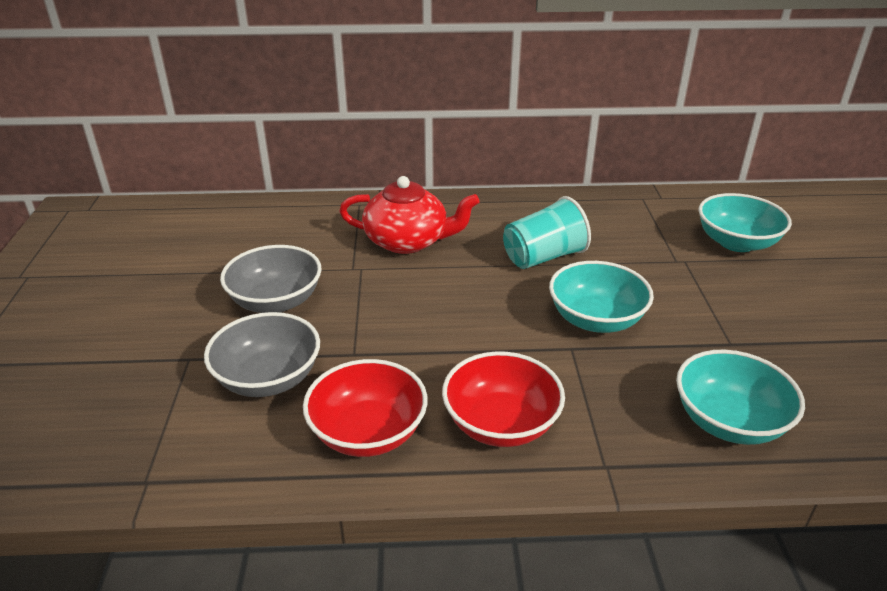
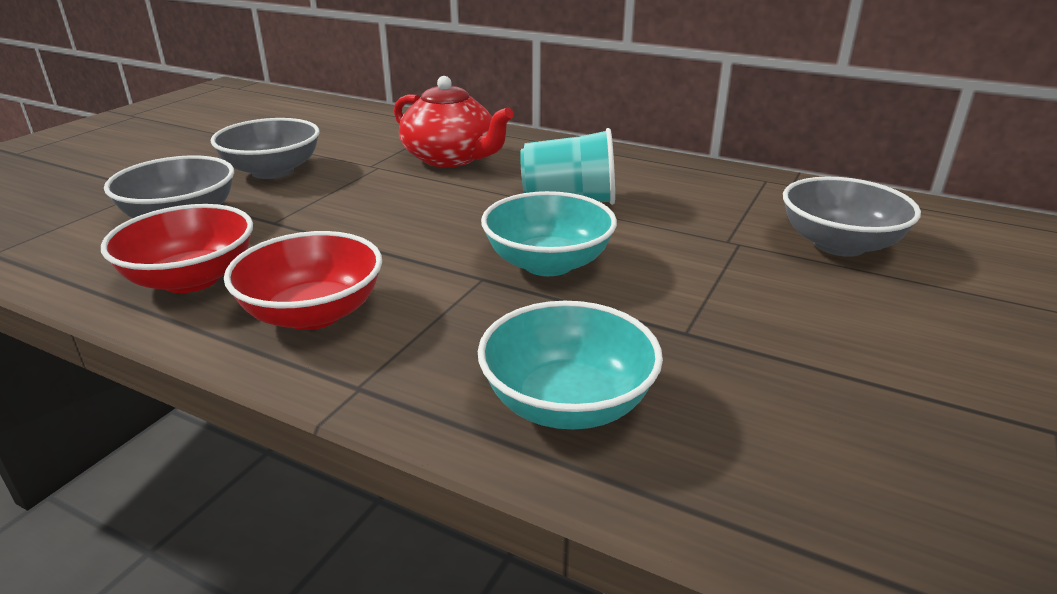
camera: 30 degrees right, 5 degrees down
(736, 242) = (839, 244): turquoise bowl -> grey bowl

